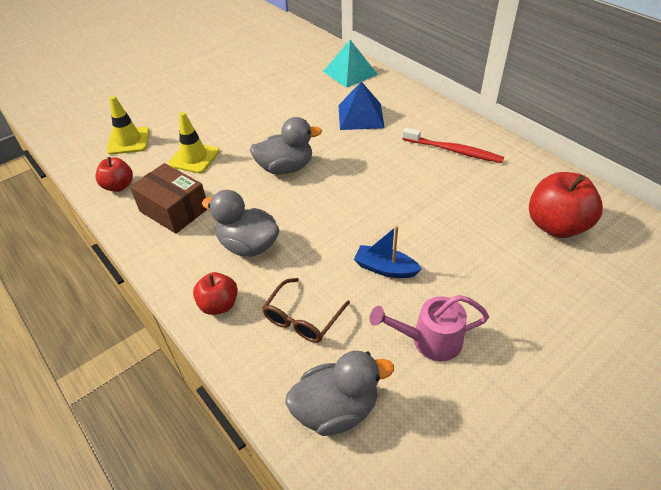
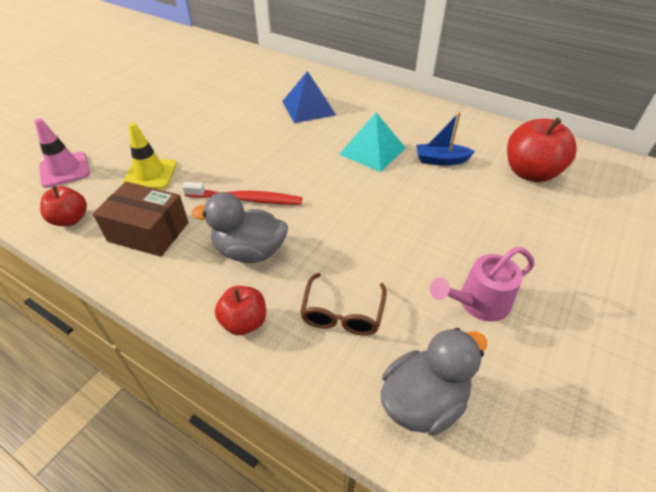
camera: 20 degrees left, 0 degrees up
(128, 141) = (65, 170): yellow traffic cone -> pink traffic cone
(285, 168) = (255, 167): grey duck -> none
(350, 72) = (280, 71): turquoise pyramid -> turquoise pyramid (372, 151)
(385, 268) = (401, 243): blue boat -> blue boat (441, 160)
(453, 151) = (409, 124): red toothbrush -> red toothbrush (246, 199)

